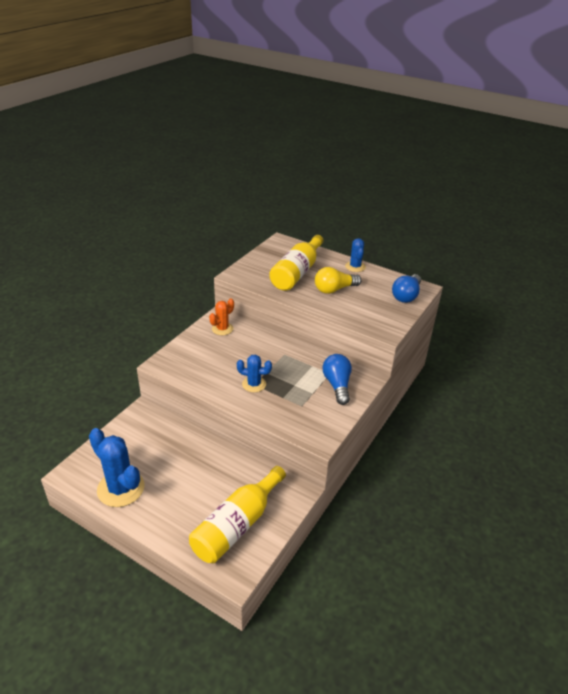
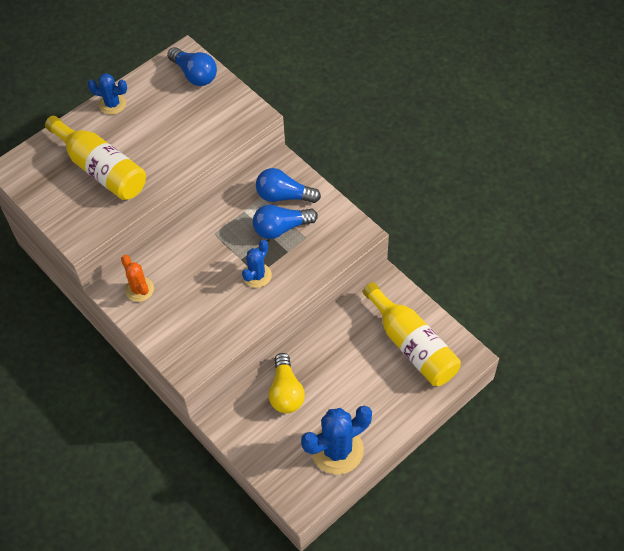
camera: 70 degrees left, 20 degrees up
(304, 389) = (281, 228): none -> blue light bulb
(334, 289) = (155, 140): yellow light bulb -> yellow light bulb (286, 392)

